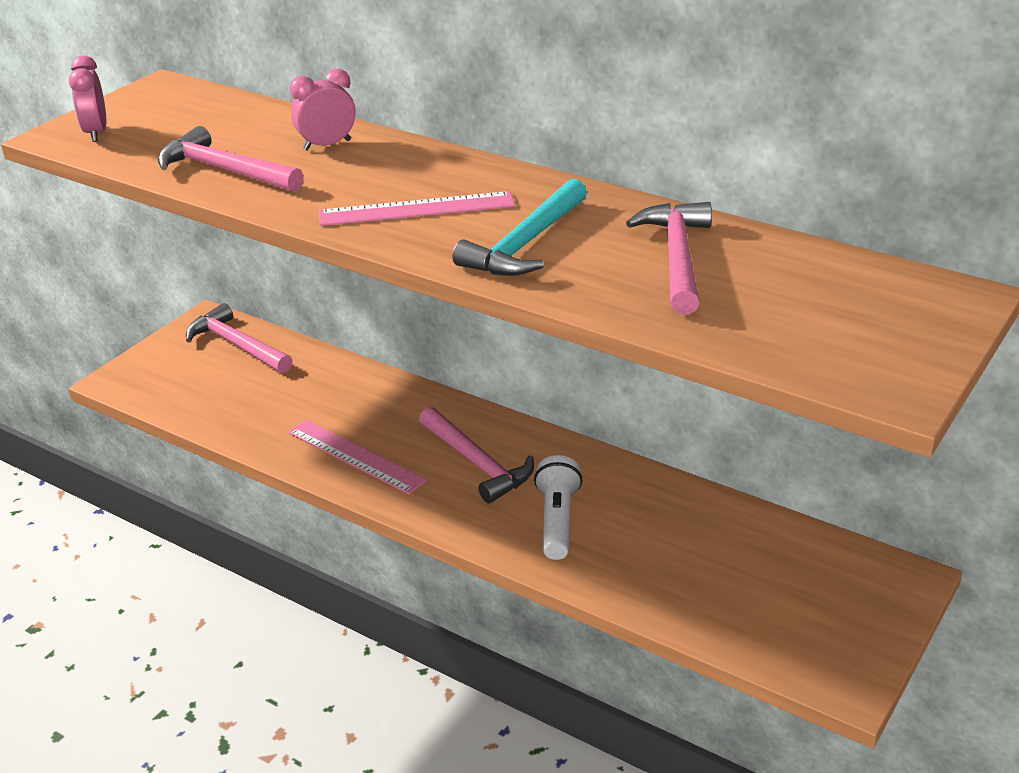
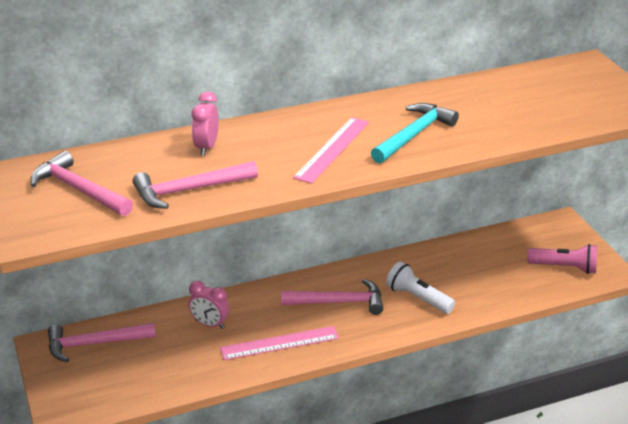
camera: 55 degrees left, 0 degrees up
(96, 133) = (50, 219): pink clock -> pink clock (210, 324)
(525, 244) = (414, 135): turquoise hammer -> turquoise hammer turned 120 degrees counterclockwise
(677, 258) = (478, 105): pink hammer -> pink hammer (79, 189)
(795, 627) = (564, 267): none -> pink flashlight

